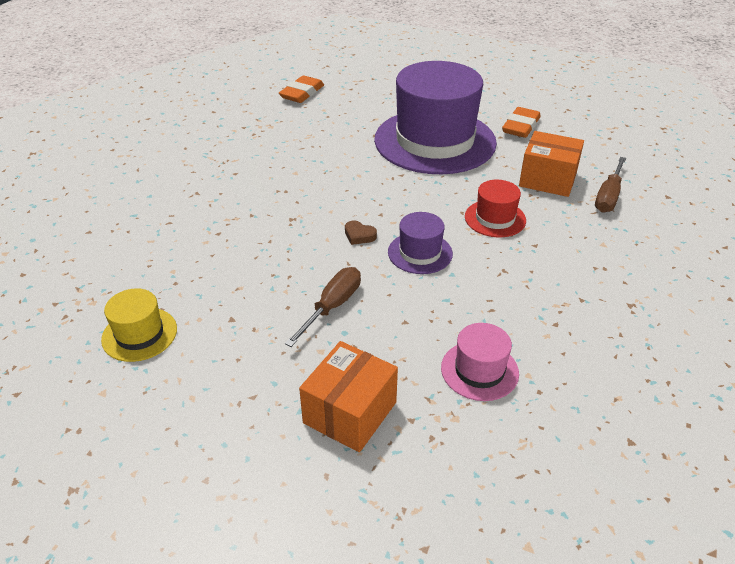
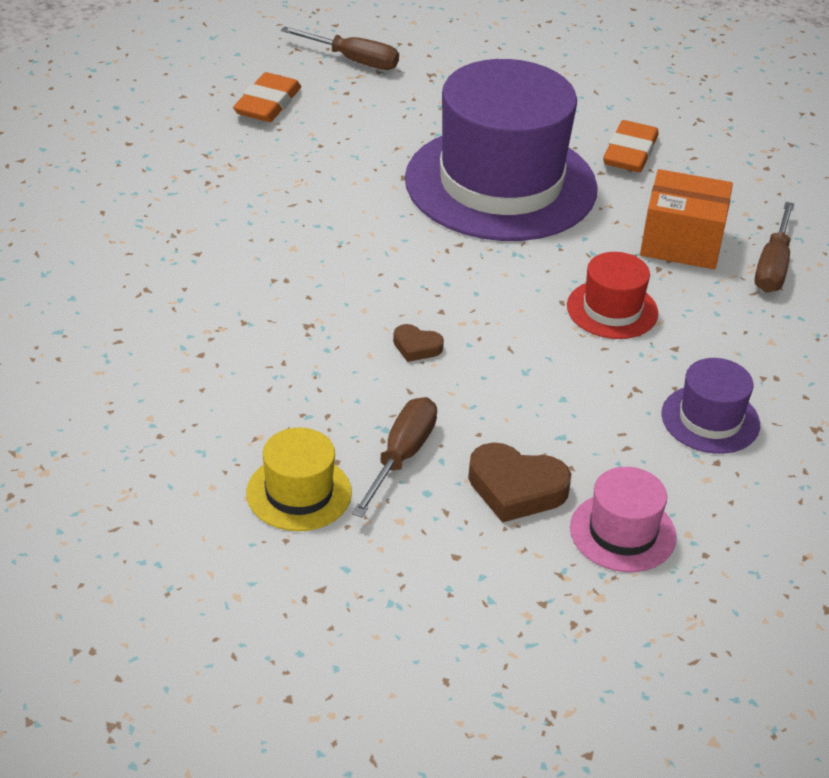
camera: 10 degrees left, 0 degrees up
(139, 334) = (132, 514): yellow hat -> yellow hat (299, 493)
(350, 412) = (459, 600): orange box -> none
(359, 72) = (353, 60): none -> brown screwdriver
(407, 333) = (516, 488): none -> brown heart
(420, 253) = (511, 369): purple hat -> purple hat (710, 419)

